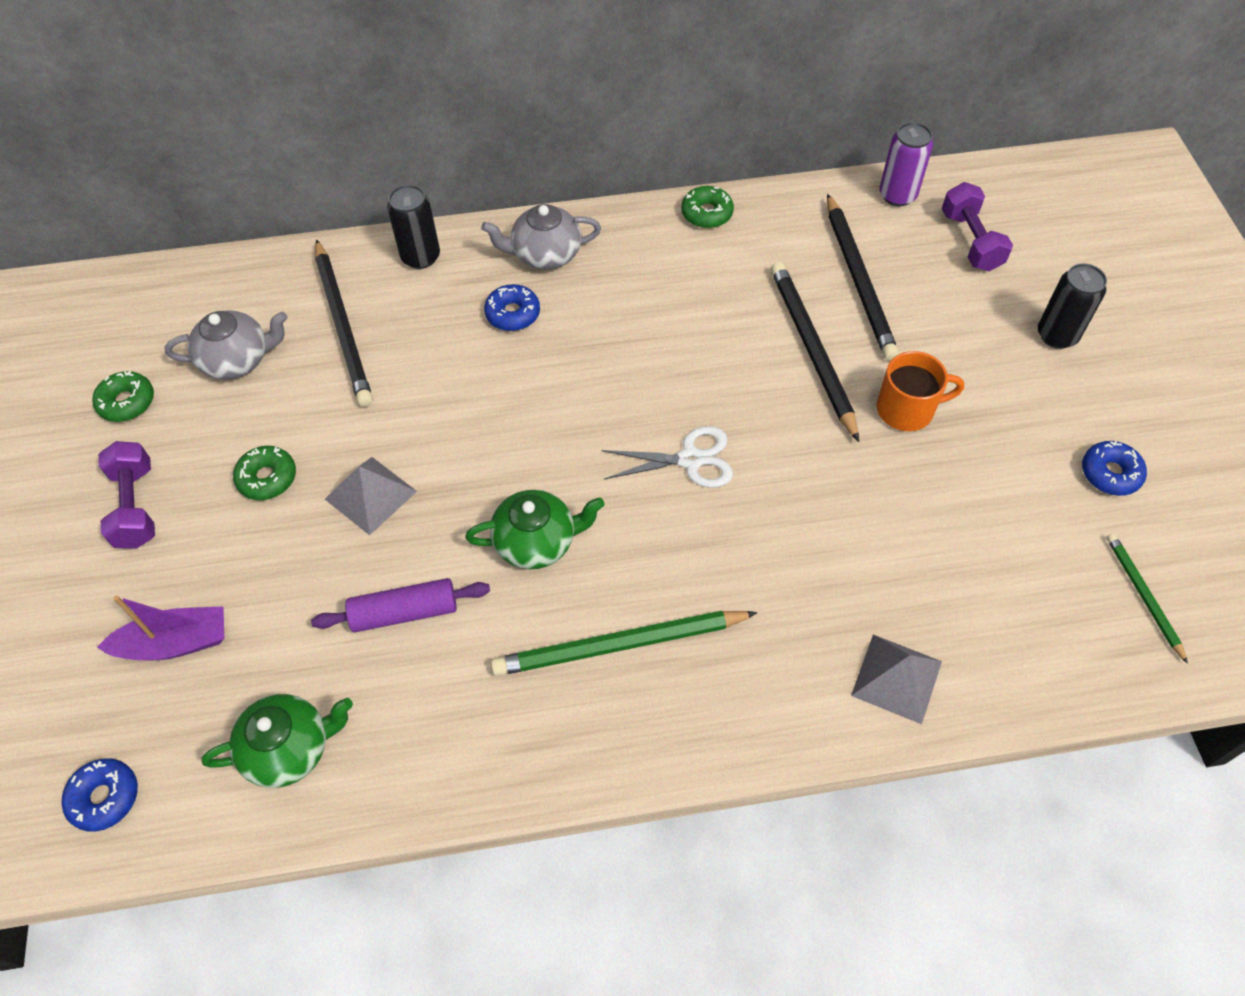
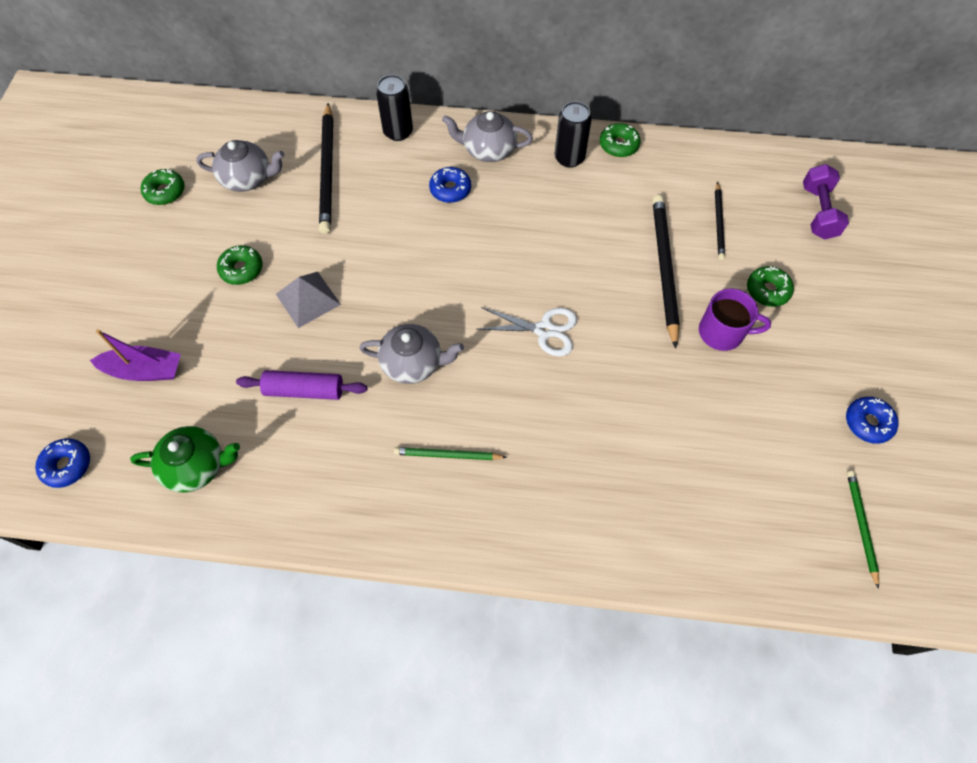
camera: 15 degrees right, 5 degrees up
(135, 506) = (148, 267): purple dumbbell -> none
(537, 542) = (413, 363): green teapot -> grey teapot
(619, 645) = (447, 455): green pencil -> green pencil, size x0.56
(859, 280) = (719, 223): black pencil -> black pencil, size x0.56
(896, 678) = (644, 536): grey pyramid -> none
(897, 195) = (772, 163): purple can -> none
(907, 409) = (722, 332): orange mug -> purple mug
(943, 347) = (767, 290): none -> green donut
(1057, 335) = (862, 303): black can -> black can (569, 158)

